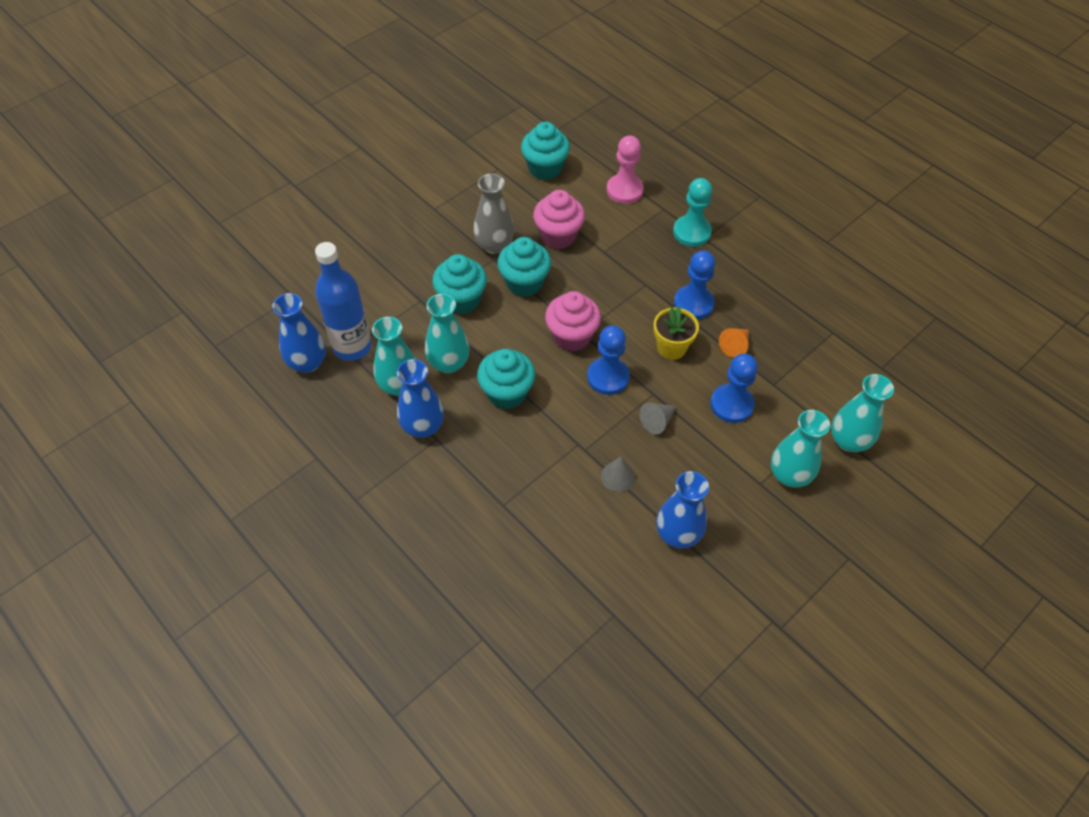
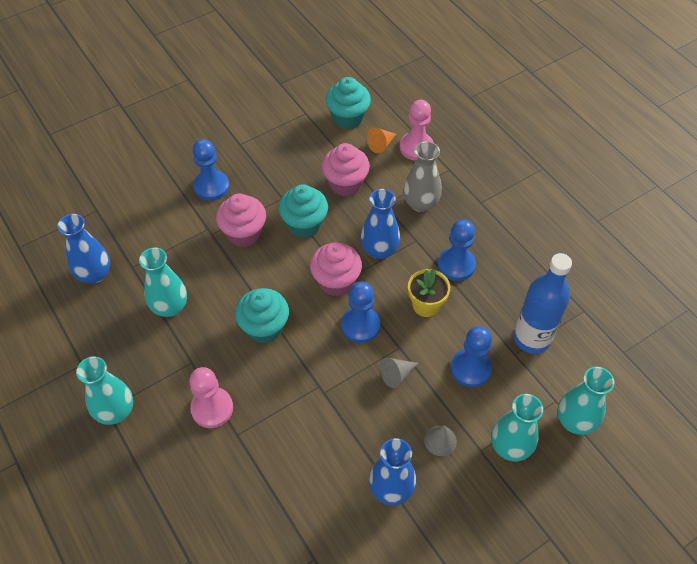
camera: 10 degrees right, 0 degrees up
(352, 347) = (137, 264): blue bottle -> blue bottle (531, 338)
(414, 256) = (211, 186): none -> blue pawn
(423, 427) = (181, 349): blue vase -> blue vase (379, 250)
(449, 363) = (219, 292): turquoise vase -> turquoise vase (115, 411)
(461, 300) = (244, 233): turquoise cupcake -> pink cupcake
(470, 482) = (212, 408): none -> pink pawn
(494, 245) = (285, 185): grey vase -> grey vase (421, 203)
(618, 476) = (348, 423): grey cone -> grey cone (440, 440)
(691, 232) = (470, 195): turquoise pawn -> none
(735, 346) = (486, 311): orange cone -> orange cone (381, 145)

